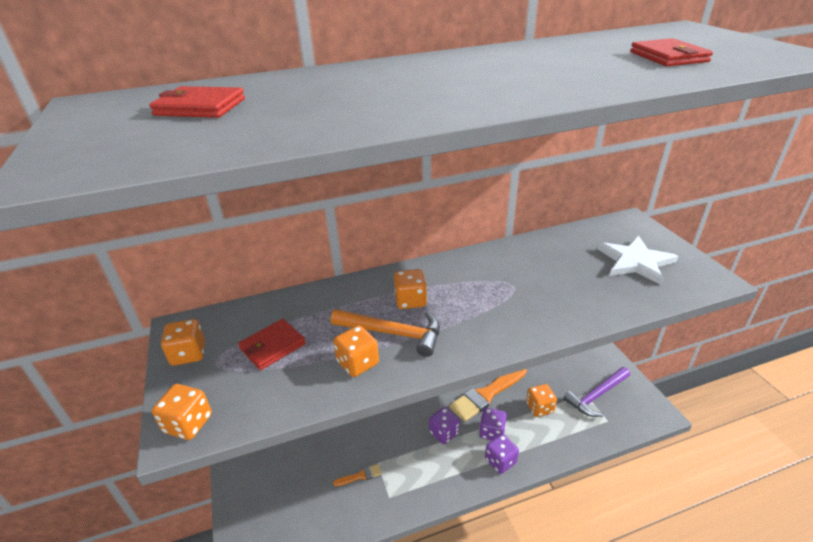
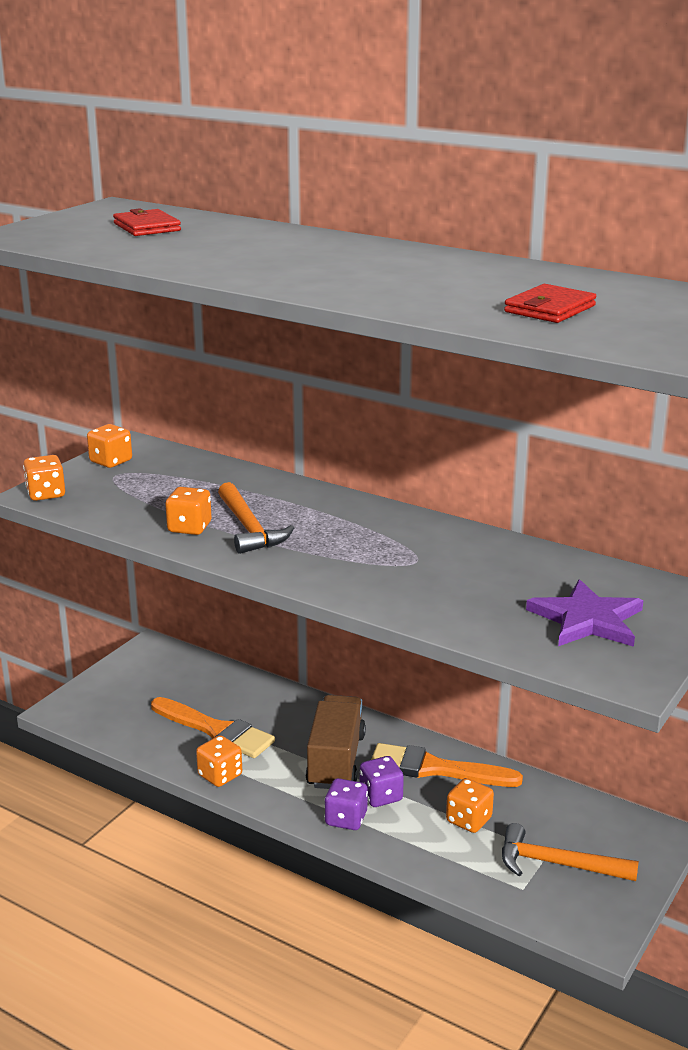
camera: 50 degrees right, 10 degrees down
(272, 346) = (162, 487): red wallet -> none
(360, 476) = (216, 730): orange brush -> orange brush, size x2.27
(410, 300) = (309, 519): orange dice -> orange dice (220, 775)
(444, 433) = (336, 761): purple dice -> brown truck
(596, 396) = (557, 864): purple hammer -> orange hammer
(635, 262) = (587, 619): white star -> purple star

